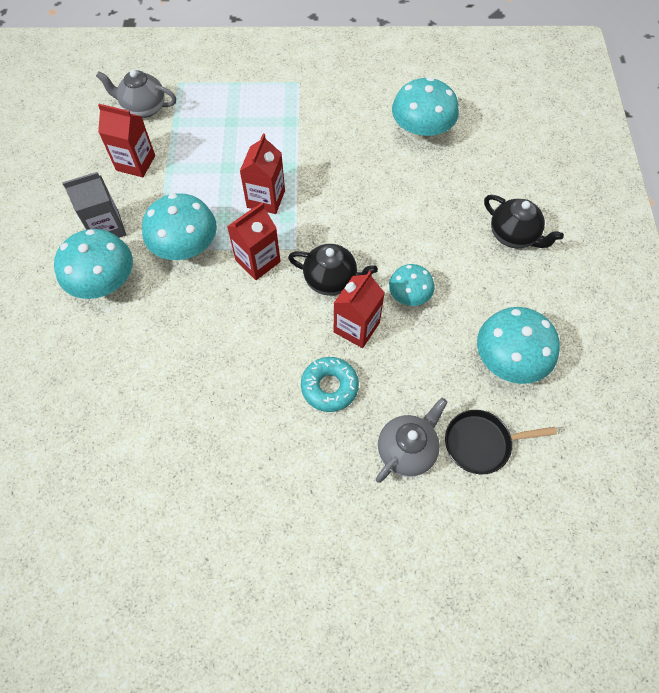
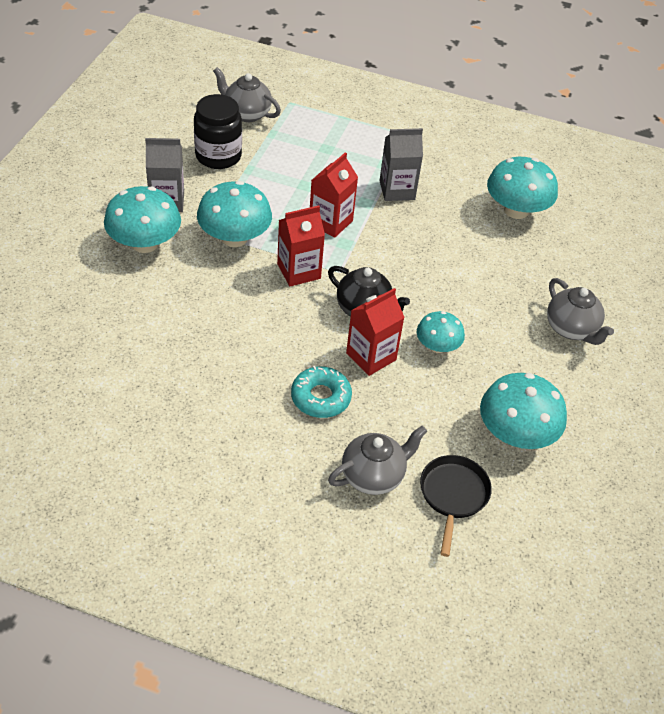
camera: 15 degrees right, 15 degrees down
(135, 163) = (218, 156): red carton -> black jar
(311, 145) = (397, 190): none -> grey carton
(481, 443) = (453, 496): black pan -> black pan turned 90 degrees clockwise
(513, 235) = (571, 329): black teapot -> grey teapot

